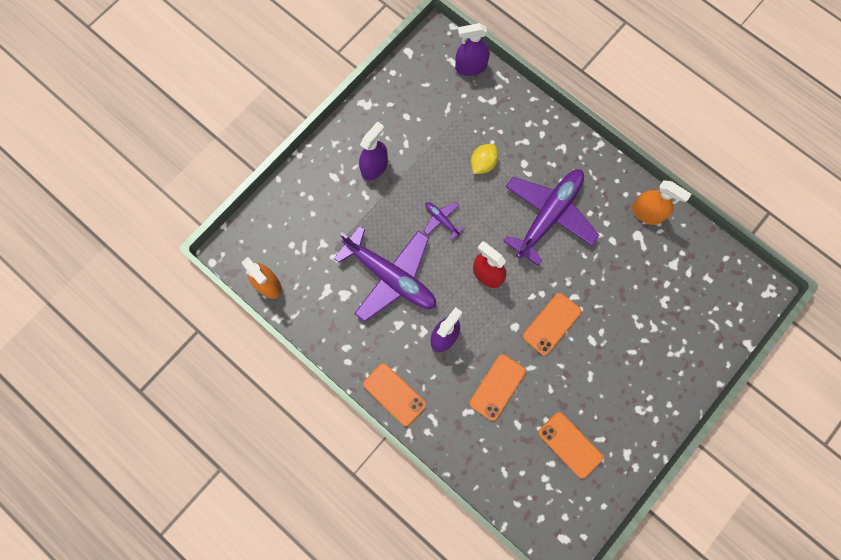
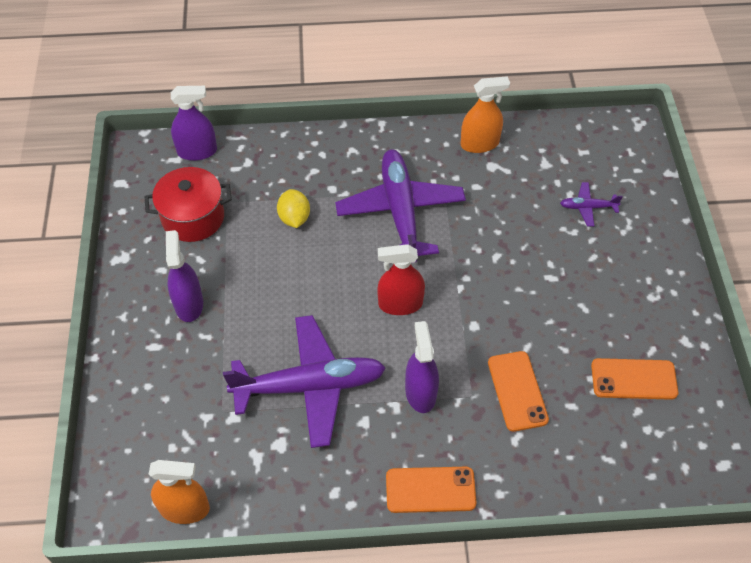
camera: 45 degrees left, 20 degrees down
(427, 112) = (193, 217): none -> red pot
(441, 220) = (306, 295): purple plane -> purple plane (587, 207)
(470, 67) = (197, 151): purple spray bottle -> purple spray bottle turned 135 degrees counterclockwise
(551, 324) = (502, 294): orange phone -> none

